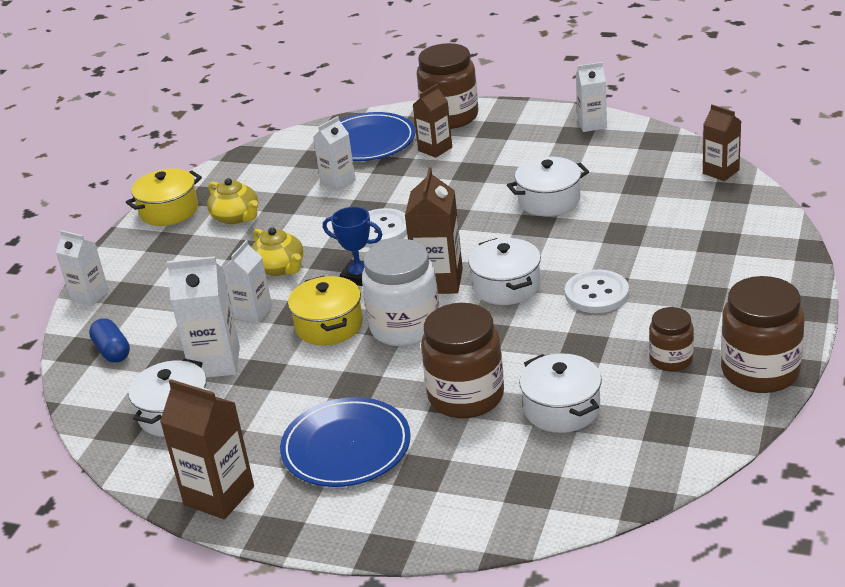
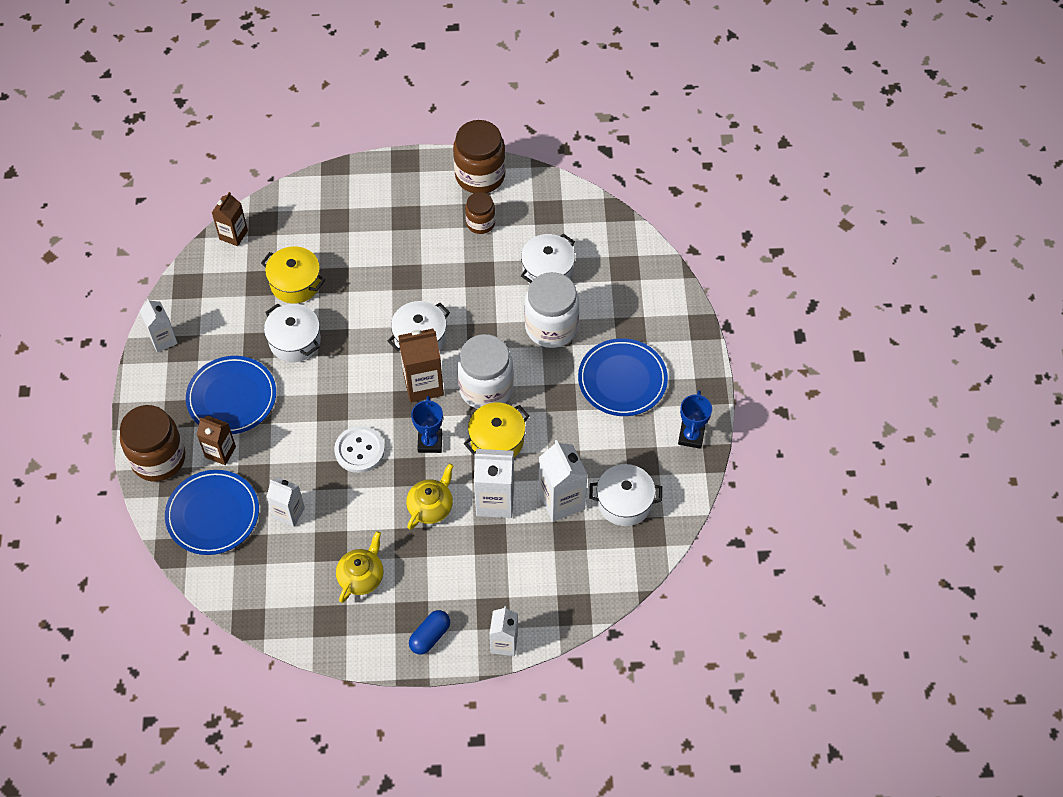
camera: 115 degrees left, 25 degrees up
(112, 351) = (569, 584): blue capsule -> blue capsule (430, 636)
(169, 210) = (361, 642): yellow pot -> yellow pot (295, 283)
(219, 495) = (691, 436): brown carton -> blue trophy
(253, 313) = (495, 501): white carton -> white carton, size x1.53
(466, 396) = (551, 327): brown jar -> white jar
(496, 159) = (232, 397): none -> blue plate
(596, 294) = (416, 280): white button -> none

